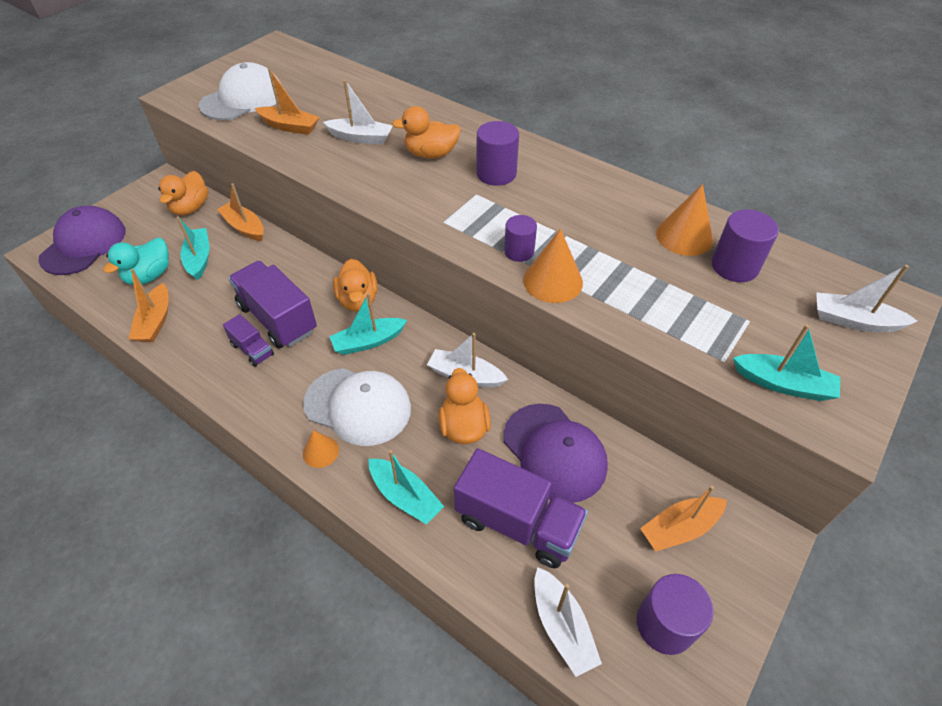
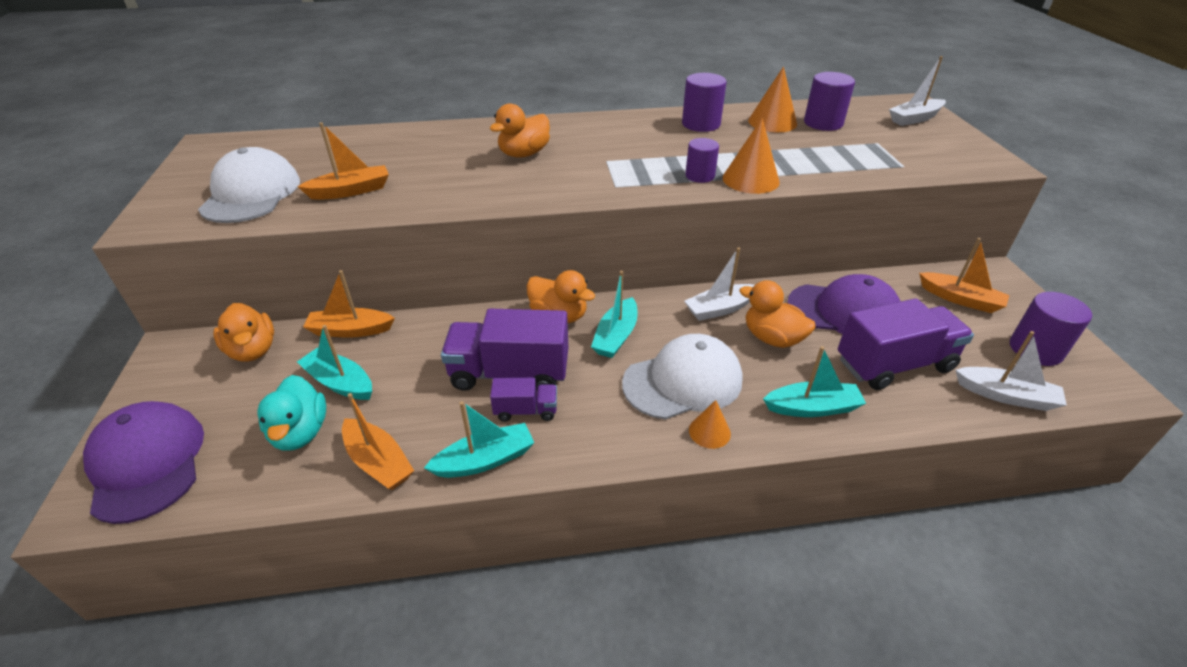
camera: 45 degrees left, 10 degrees down
(361, 138) = (440, 169): white boat -> none
(496, 174) = (597, 143): purple cylinder -> purple cylinder (701, 124)
(679, 528) = (960, 299): orange boat -> orange boat turned 75 degrees counterclockwise
(783, 384) = (944, 160): turquoise boat -> turquoise boat (485, 460)

